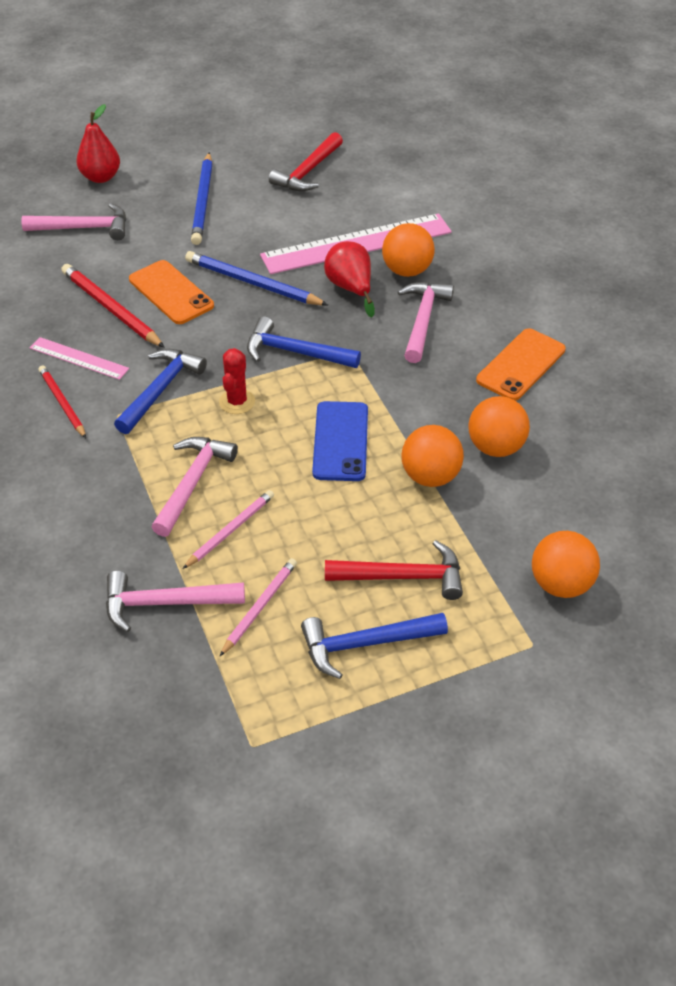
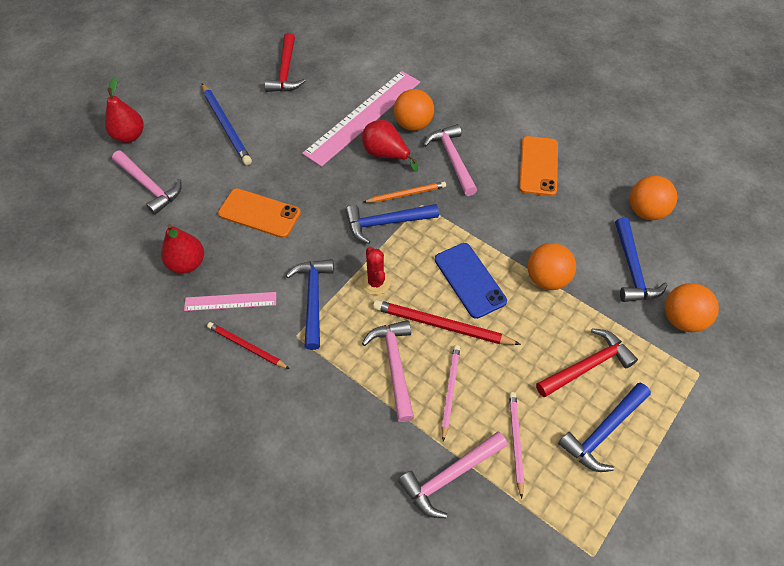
camera: 30 degrees left, 10 degrees up
(65, 309) = (187, 263): none -> red pear
(84, 228) = (149, 186): pink hammer -> pink hammer turned 75 degrees clockwise
(111, 309) = (223, 247): red pencil -> red pencil (442, 325)
(252, 283) = (314, 179): blue pencil -> none
(340, 334) = (406, 194): none -> orange pencil
(495, 447) = (569, 236): orange ball -> orange ball (645, 211)
(544, 510) = (632, 269): none -> blue hammer

